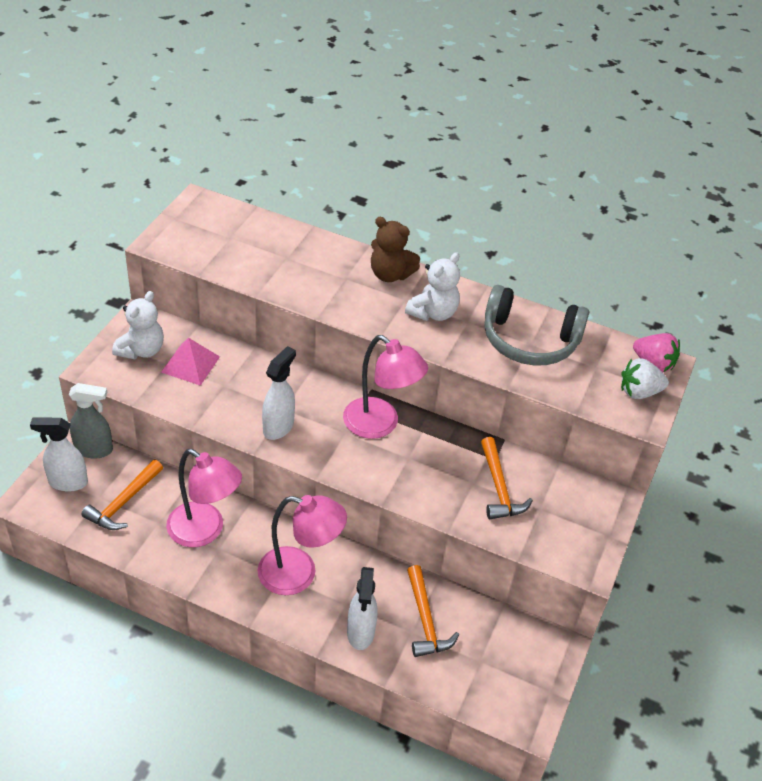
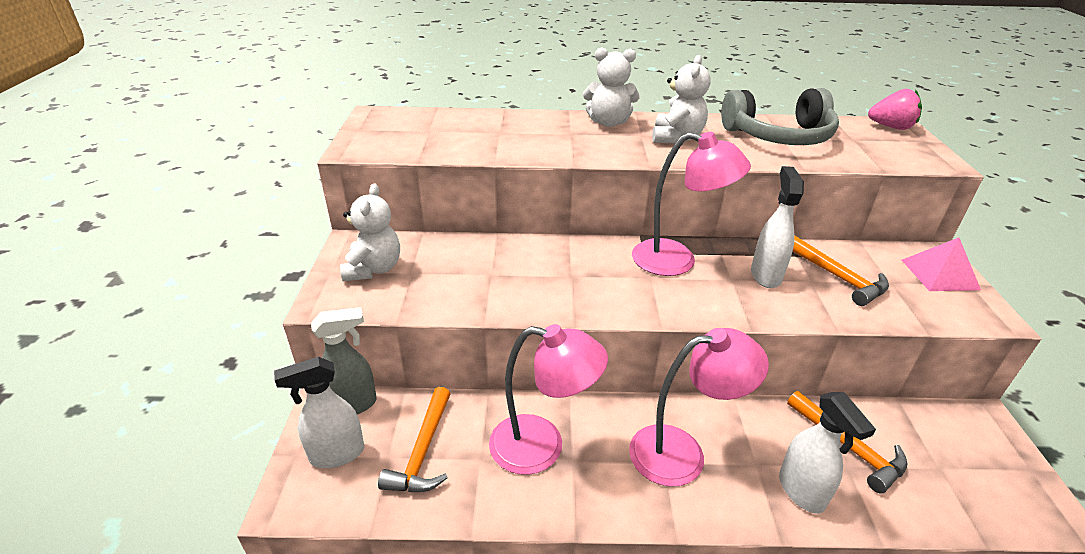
camera: 20 degrees left, 10 degrees down
(190, 364) = (439, 266): pink pyramid -> pink pyramid (940, 274)
(278, 427) = (580, 293): white spray bottle -> white spray bottle (765, 275)
(390, 274) = (609, 122): brown teddy bear -> white teddy bear
(639, 392) = (909, 146): white strawberry -> none

